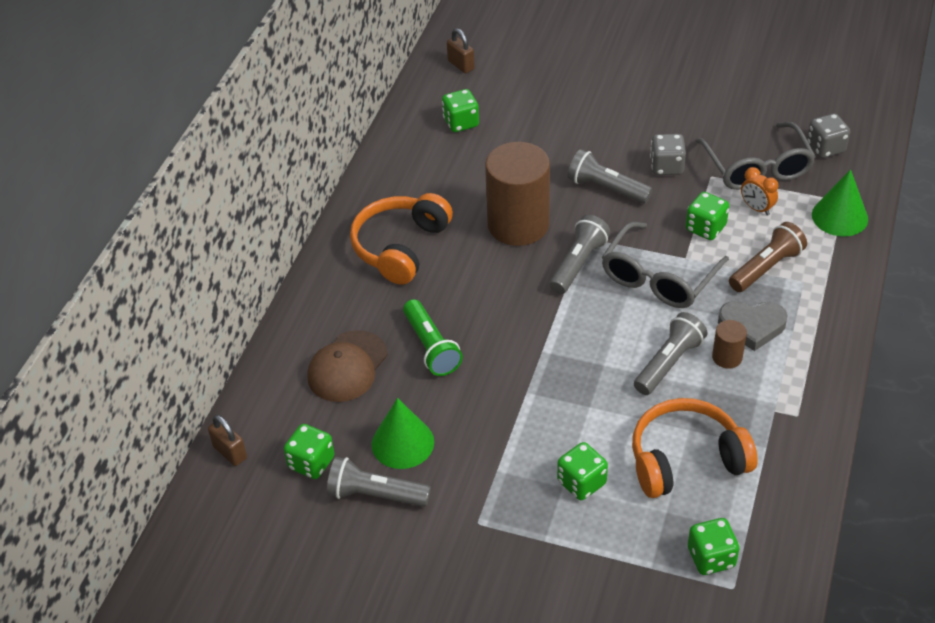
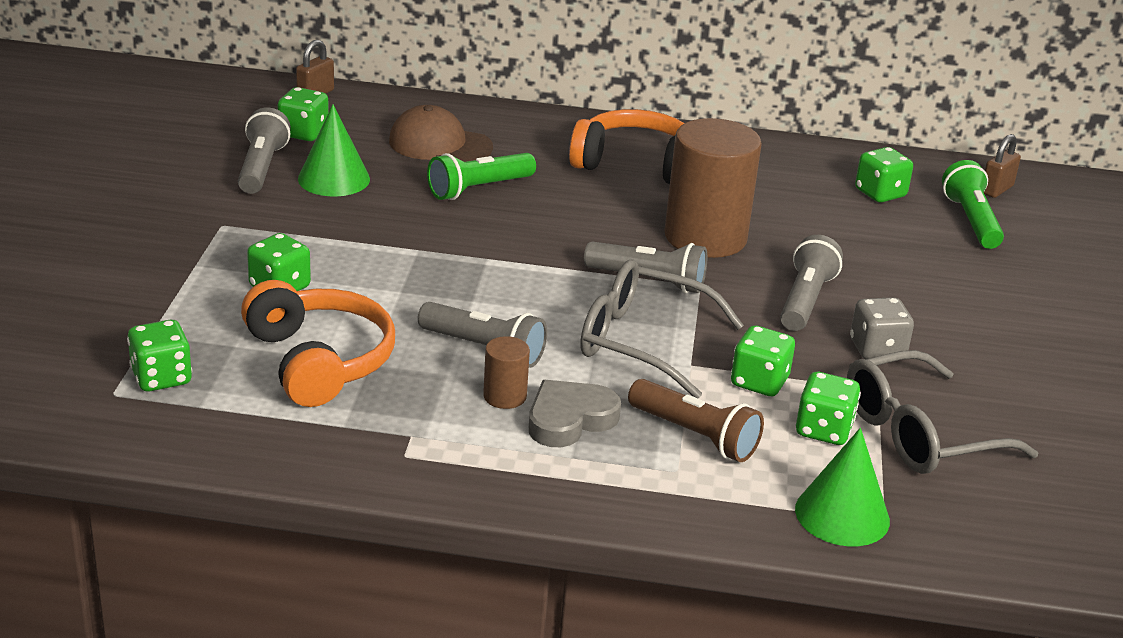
camera: 75 degrees right, 15 degrees down
(504, 87) = (971, 221): none -> green flashlight
(752, 326) = (569, 419): grey heart -> grey heart turned 60 degrees clockwise
(756, 208) = (823, 430): orange clock -> green dice
(825, 148) = (1008, 507): grey dice -> none

